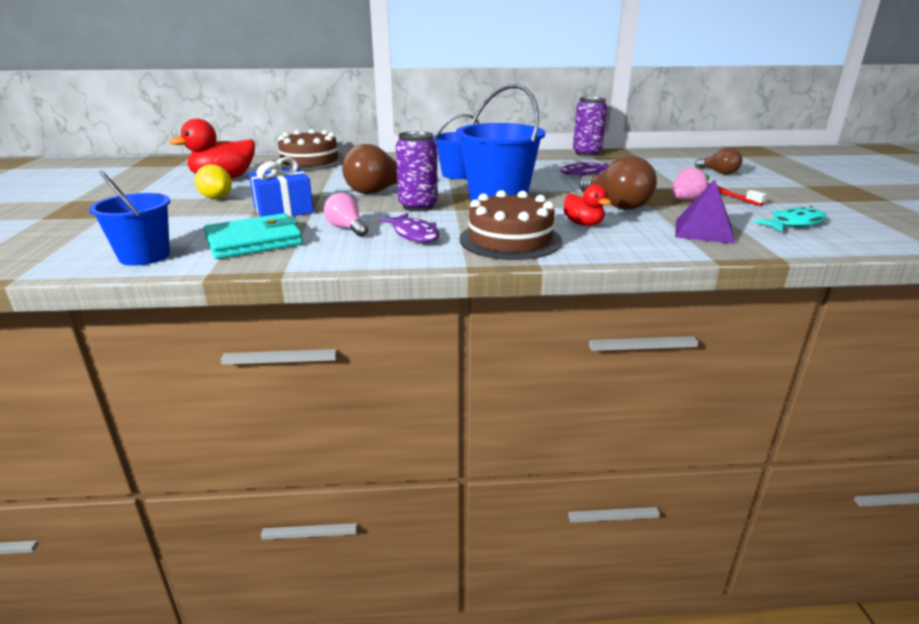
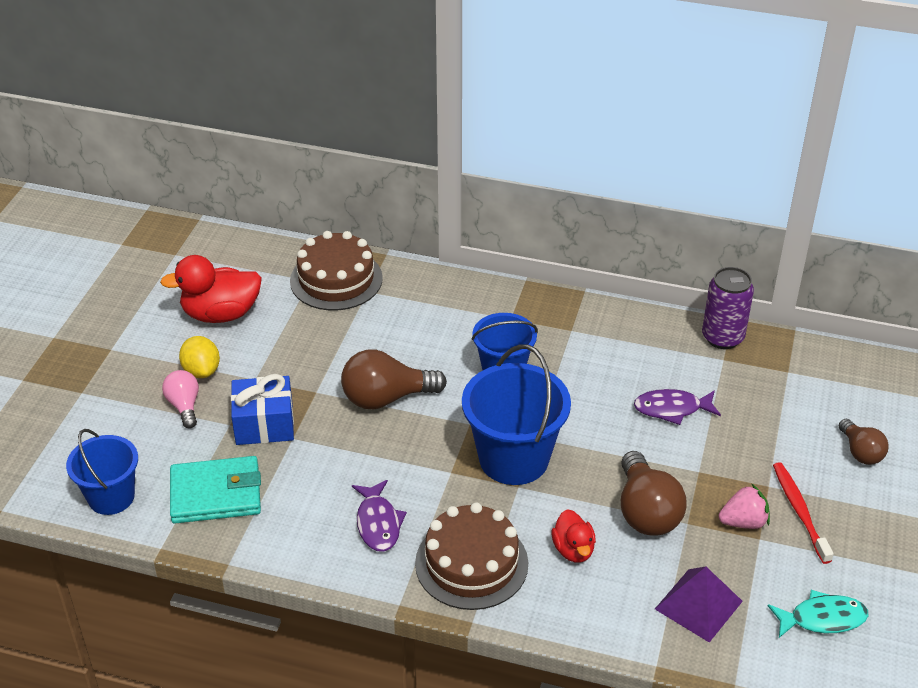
camera: 20 degrees right, 15 degrees up
(346, 228) = (315, 489): pink light bulb -> pink light bulb (184, 406)
(418, 206) = (413, 453): purple can -> none

